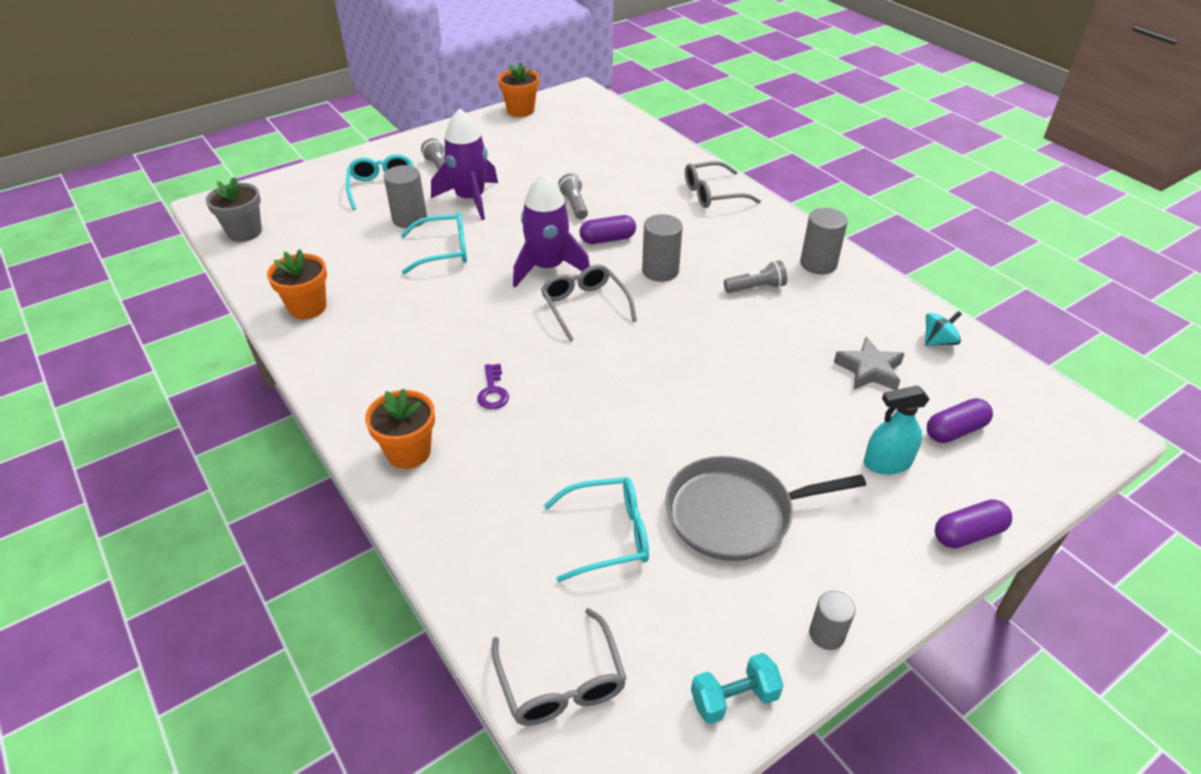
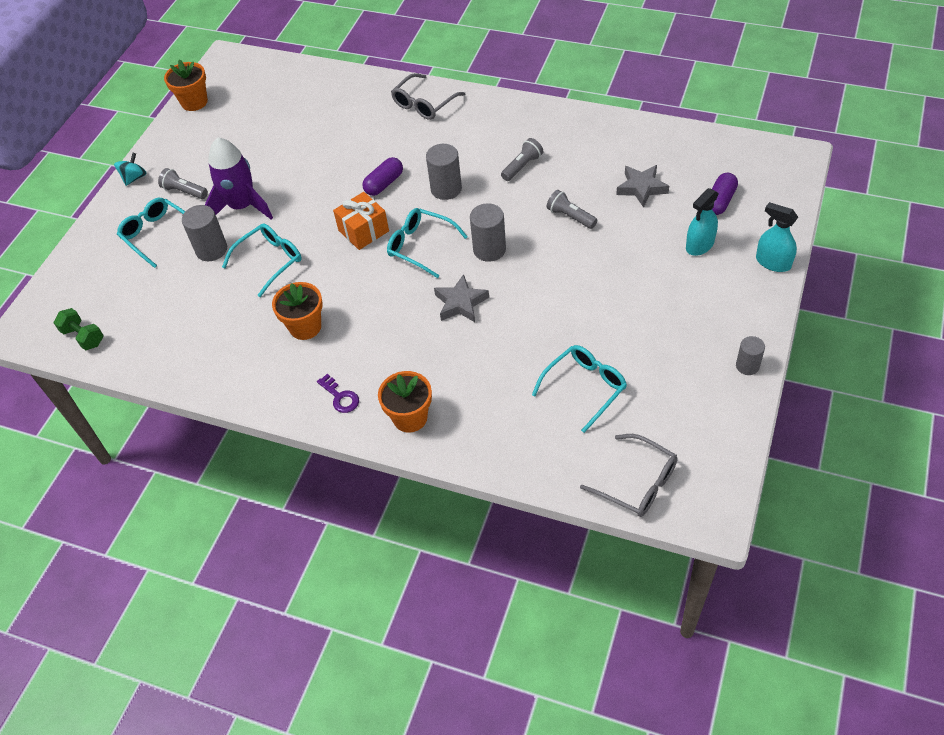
camera: 30 degrees left, 10 degrees up
(244, 232) = (83, 337): grey flower pot -> green dumbbell
(307, 307) = (215, 365): orange flower pot -> orange flower pot (305, 327)
(493, 391) = (421, 344): purple key -> purple key (340, 397)
(548, 267) = (363, 231): purple rocket -> orange gift
(568, 376) = (460, 303): none -> grey star
(574, 205) = (330, 168): grey flashlight -> grey flashlight (570, 217)
(584, 306) = (420, 246): grey glasses -> turquoise glasses
(734, 698) = (730, 430): turquoise dumbbell -> none
(735, 514) = (644, 329): grey pan -> none
(818, 264) = (546, 125): grey cylinder -> grey cylinder (489, 249)
(938, 341) = (665, 144): turquoise spinning top -> turquoise spinning top (134, 178)
(968, 534) = (773, 262): purple capsule -> turquoise spray bottle

